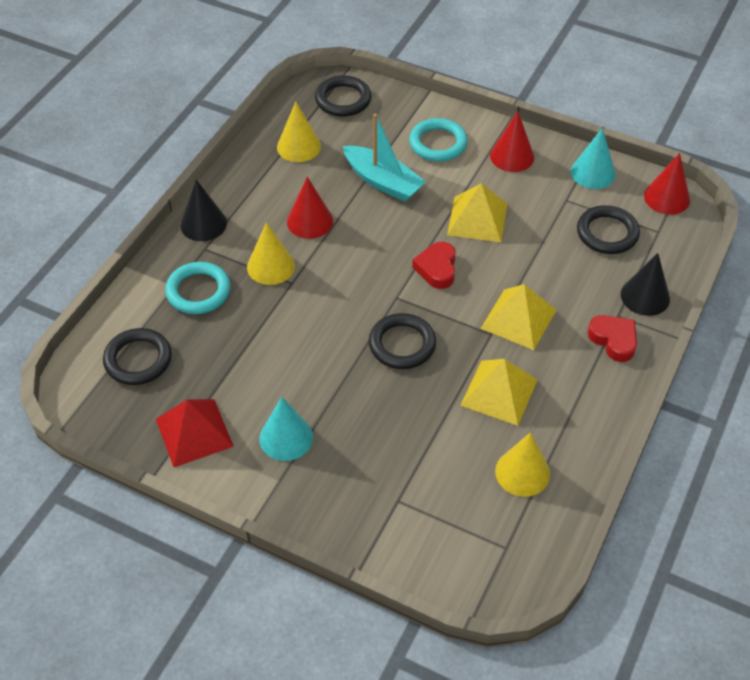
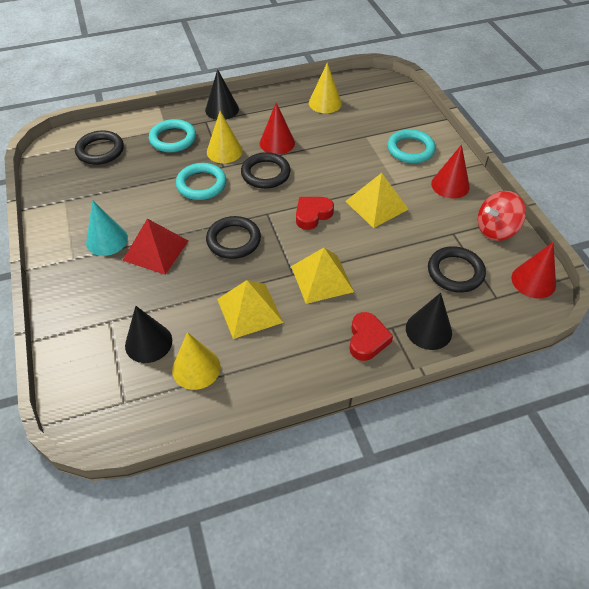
camera: 45 degrees right, 0 degrees up
(194, 432) = (72, 203): red pyramid -> red pyramid (156, 250)
(297, 316) = (201, 184): none -> turquoise ring
(343, 99) = (384, 94): black ring -> black ring (265, 173)
(383, 182) = (347, 149): turquoise boat -> none
(457, 488) = (148, 343): none -> black cone
(593, 173) = (496, 230): turquoise cone -> red spinning top

